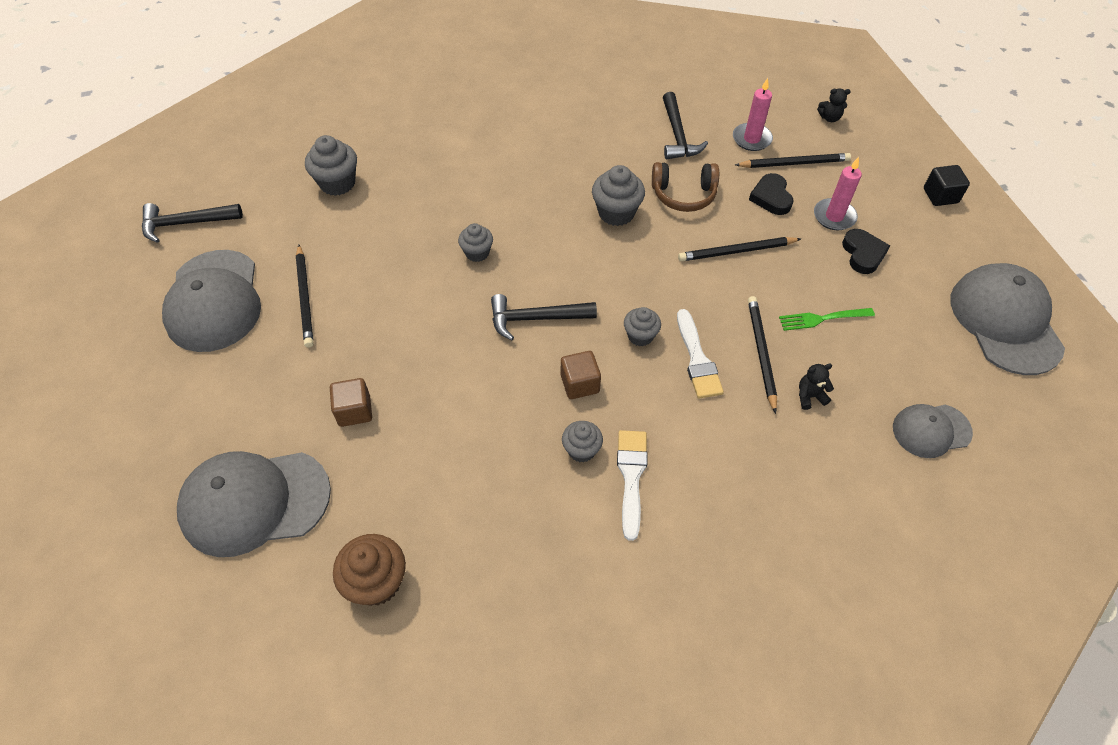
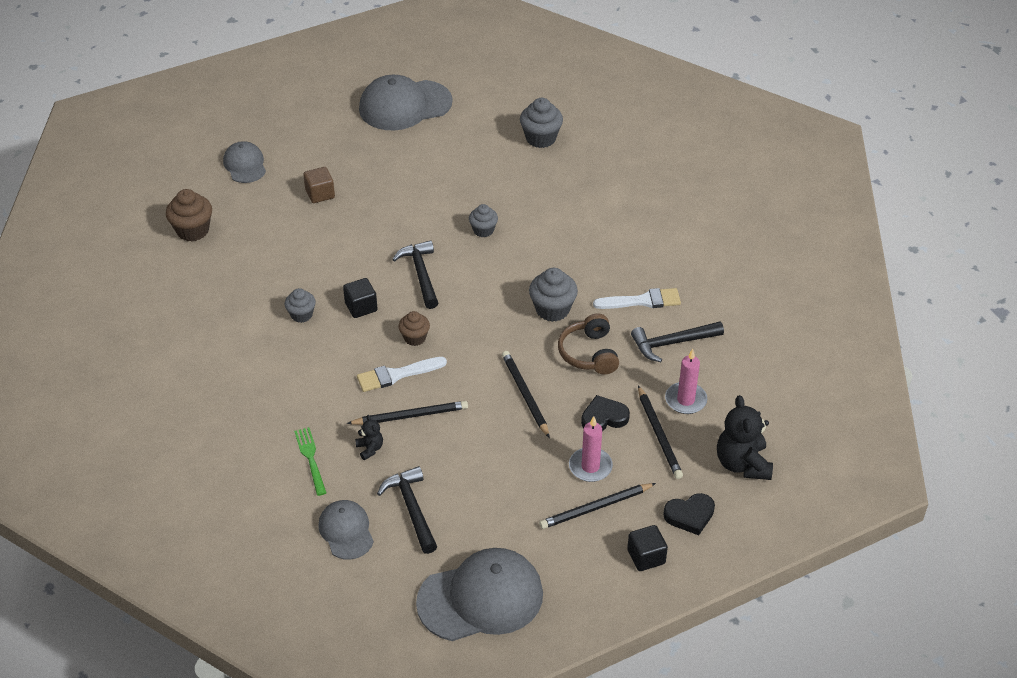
camera: 80 degrees right, 10 degrees down
(186, 223) = (476, 72): black hammer -> black hammer (411, 508)
(254, 502) = (245, 165): grey cap -> grey cap, size x0.56
(305, 297) = (417, 148): black pencil -> black pencil (596, 508)
(580, 384) = (361, 307): brown cube -> black cube
(631, 477) = (281, 344): white brush -> white brush (642, 301)
(640, 336) = (415, 338): grey cupcake -> brown cupcake
(822, 319) = (456, 457): green fork -> green fork (310, 458)
(829, 118) = (742, 464): black teddy bear -> black teddy bear, size x2.04
(863, 254) = (544, 489): black heart -> black heart (690, 515)

